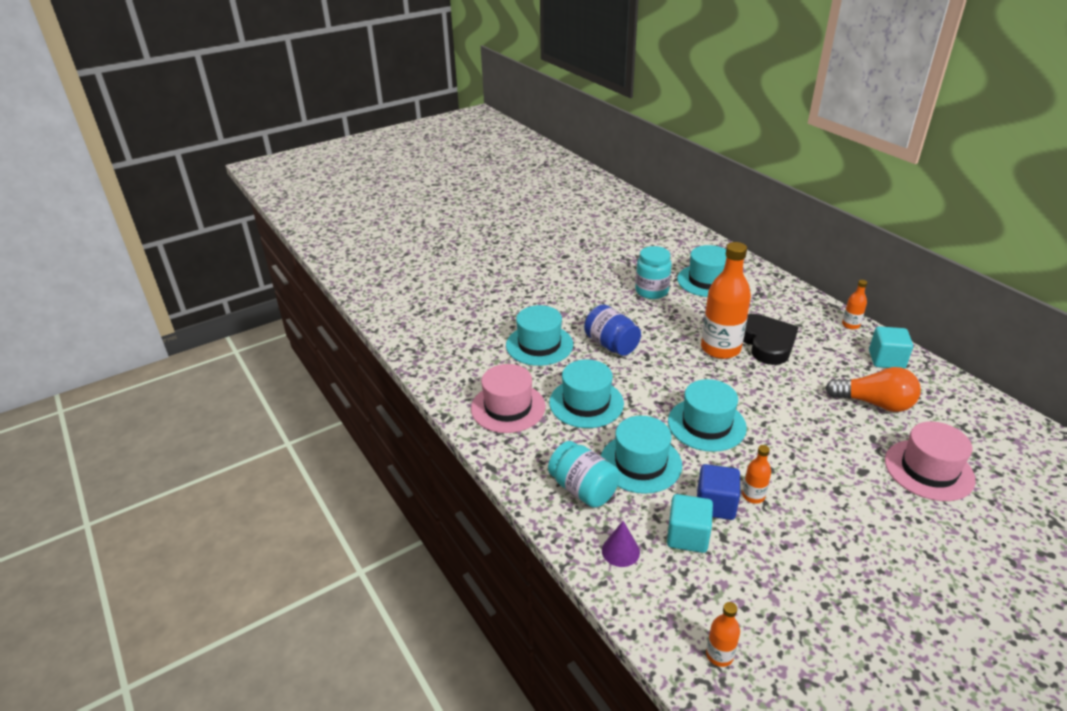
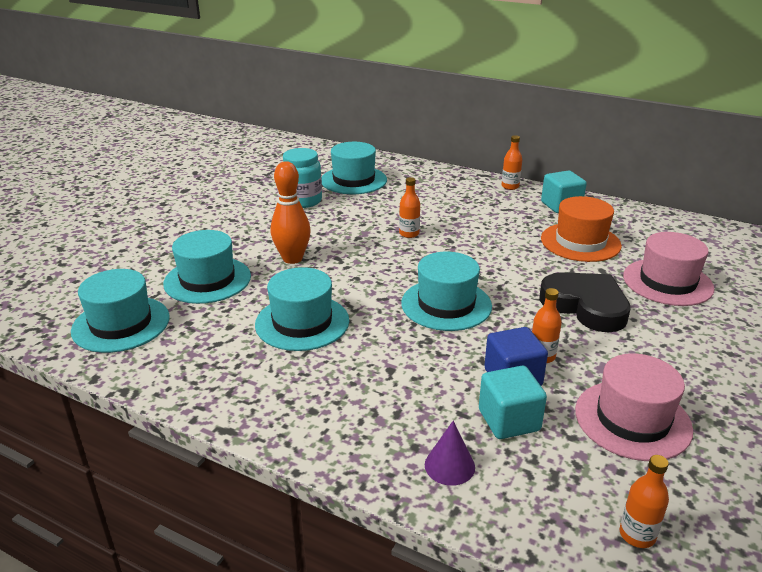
camera: 30 degrees left, 5 degrees down
(508, 407) = (208, 355): pink hat -> pink hat (632, 420)
(583, 489) = (359, 414): turquoise jar -> none
(611, 345) = (292, 259): blue jar -> orange bowling pin
(640, 463) = (405, 364): turquoise hat -> turquoise hat (121, 324)
(720, 349) = (409, 234): orange bottle -> orange bottle, size x0.46
(766, 343) = (448, 218): black heart -> black heart (585, 306)
(874, 403) = (580, 242): orange light bulb -> orange hat

